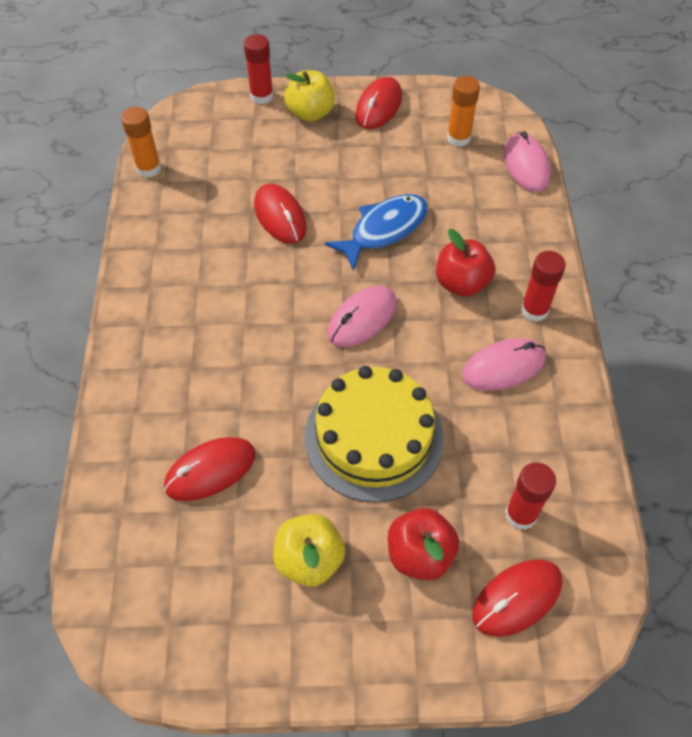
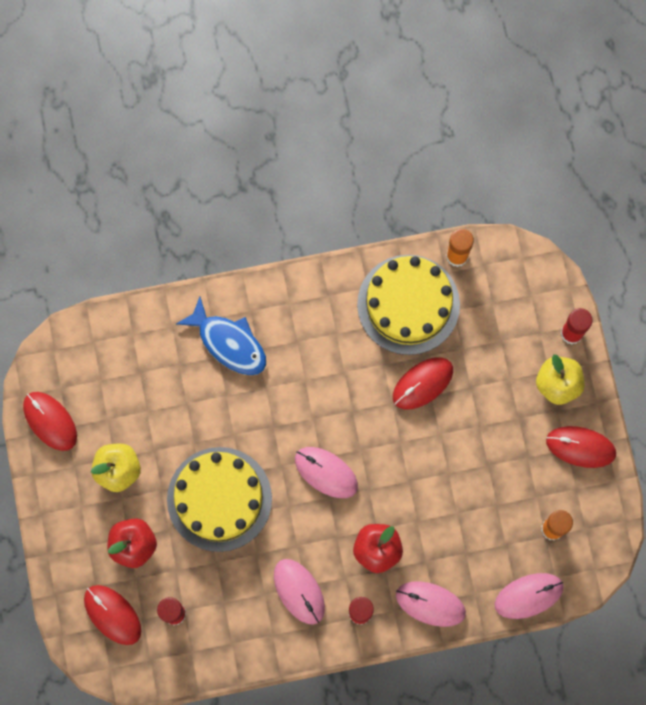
camera: 80 degrees right, 20 degrees up
(187, 216) = (408, 304): none -> yellow cake
(210, 470) = (173, 386): red mouse -> red mouse (50, 421)
(384, 230) = (424, 476): blue fish -> blue fish (229, 342)
(528, 245) = (430, 604): none -> pink mouse

